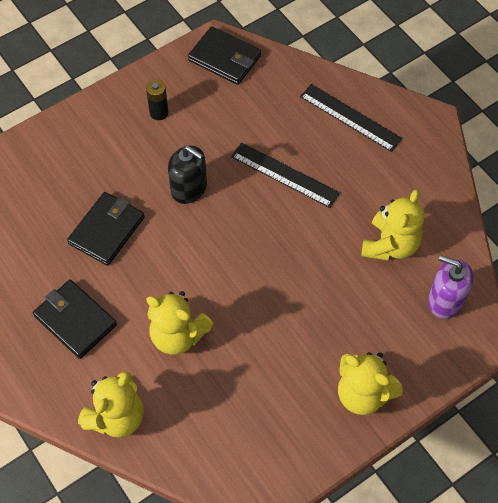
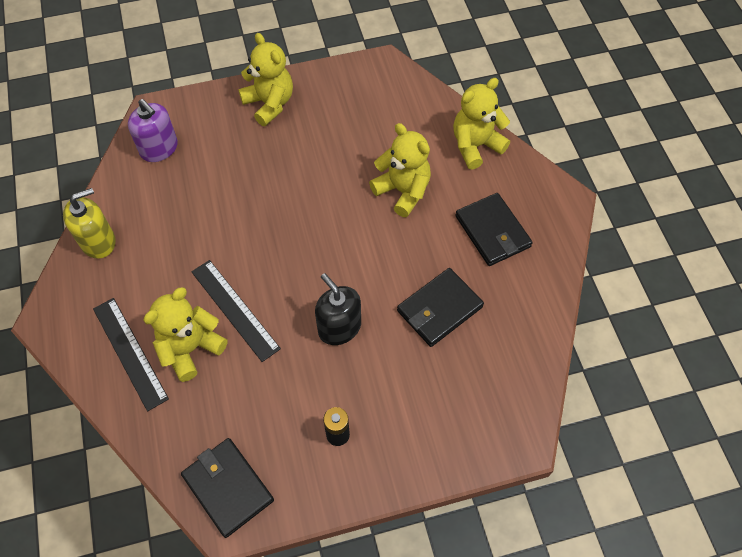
camera: 160 degrees left, 0 degrees up
(390, 245) = (175, 208): yellow teddy bear -> yellow teddy bear (191, 348)
(438, 192) = (98, 241): none -> yellow soap dispenser

